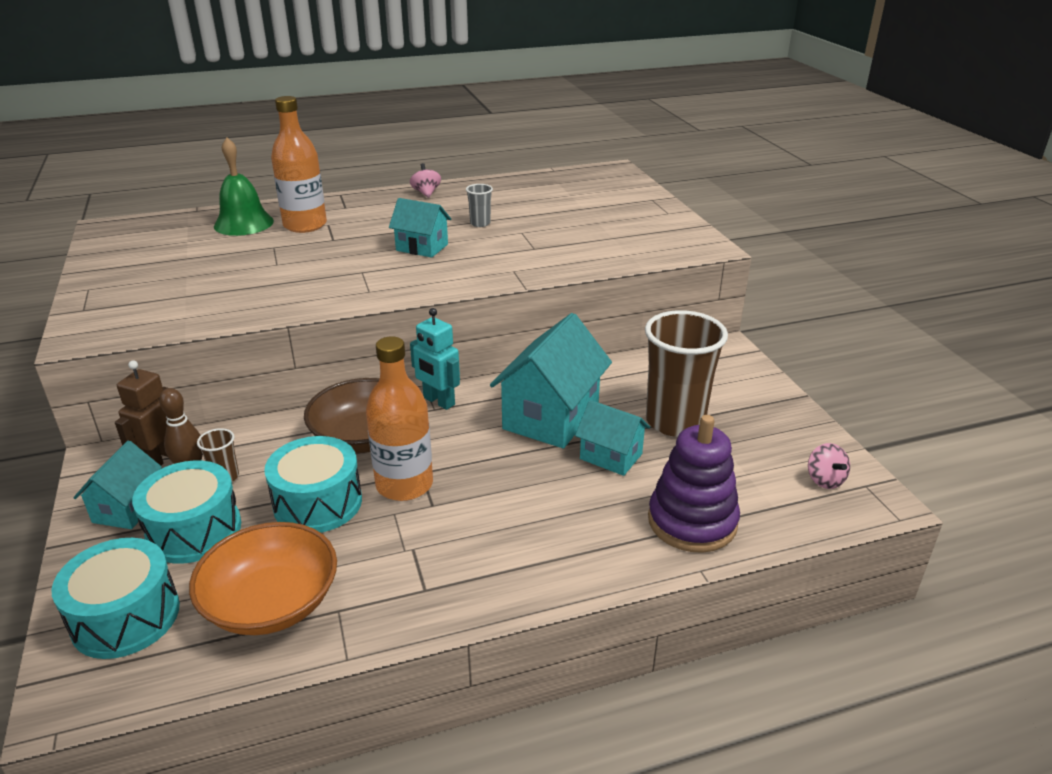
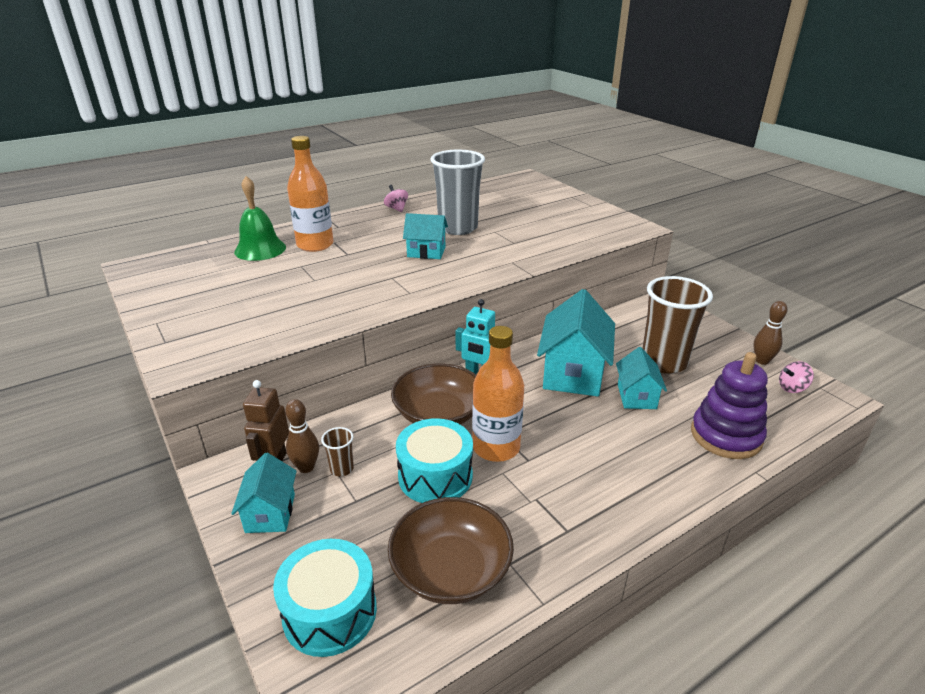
camera: 15 degrees left, 0 degrees up
(194, 530) = (343, 521): turquoise drum -> none
(271, 603) = (451, 570): orange bowl -> brown bowl
(480, 223) = (458, 228): grey cup -> grey cup, size x2.39
(611, 456) = (636, 396): turquoise house -> turquoise house turned 75 degrees clockwise
(808, 440) = (762, 361): none -> brown bowling pin
(824, 480) = (792, 388): pink spinning top -> pink spinning top turned 105 degrees clockwise

